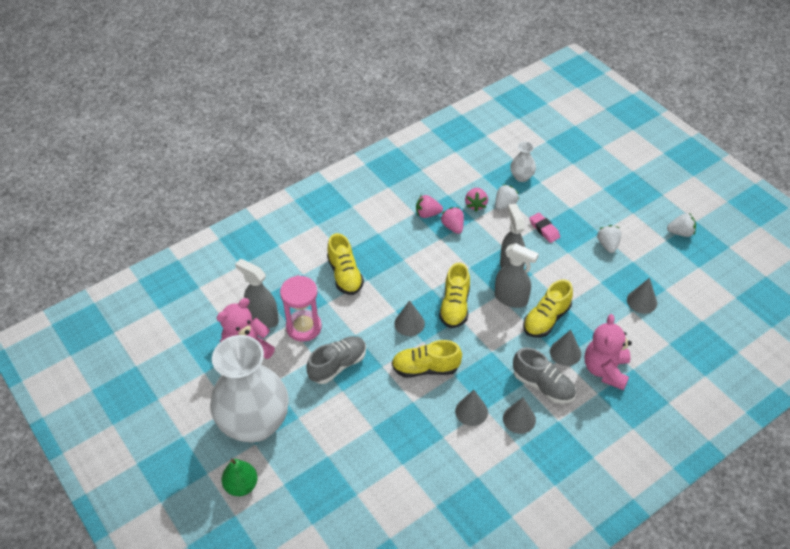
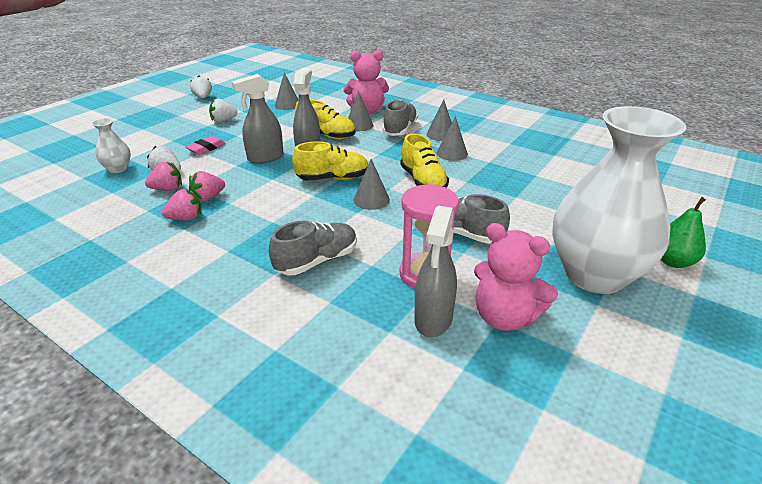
camera: 110 degrees left, 15 degrees down
(345, 275) = (317, 261): yellow shoe -> grey shoe
(427, 214) = (186, 218): pink strawberry -> pink strawberry turned 90 degrees counterclockwise

